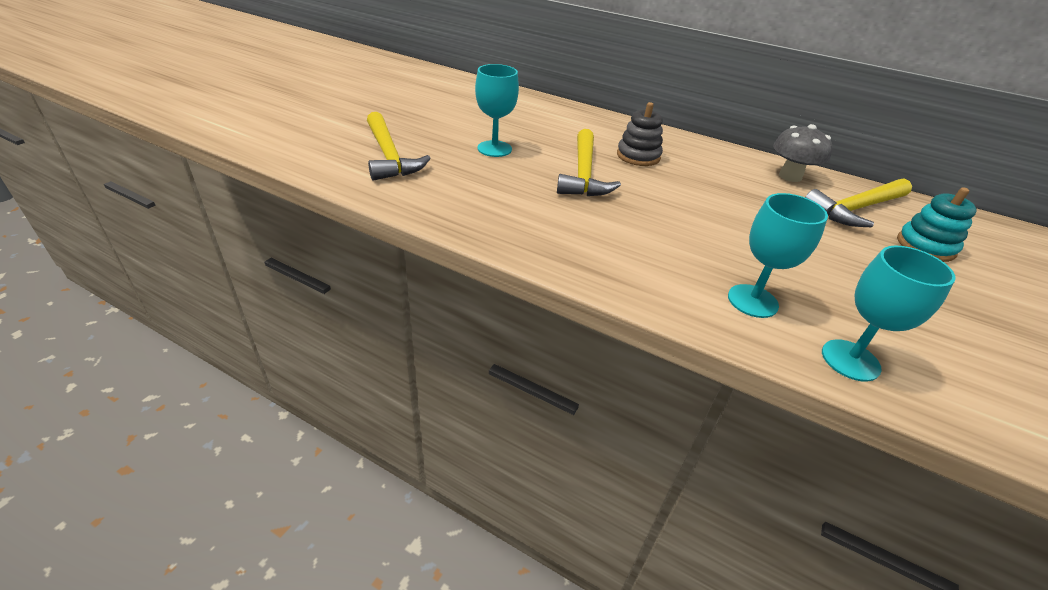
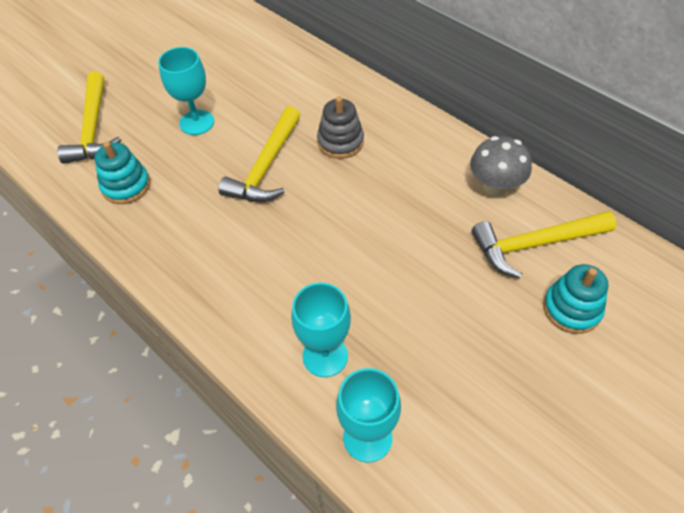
camera: 20 degrees right, 15 degrees up
(452, 193) = (126, 186): none -> turquoise stacking toy

